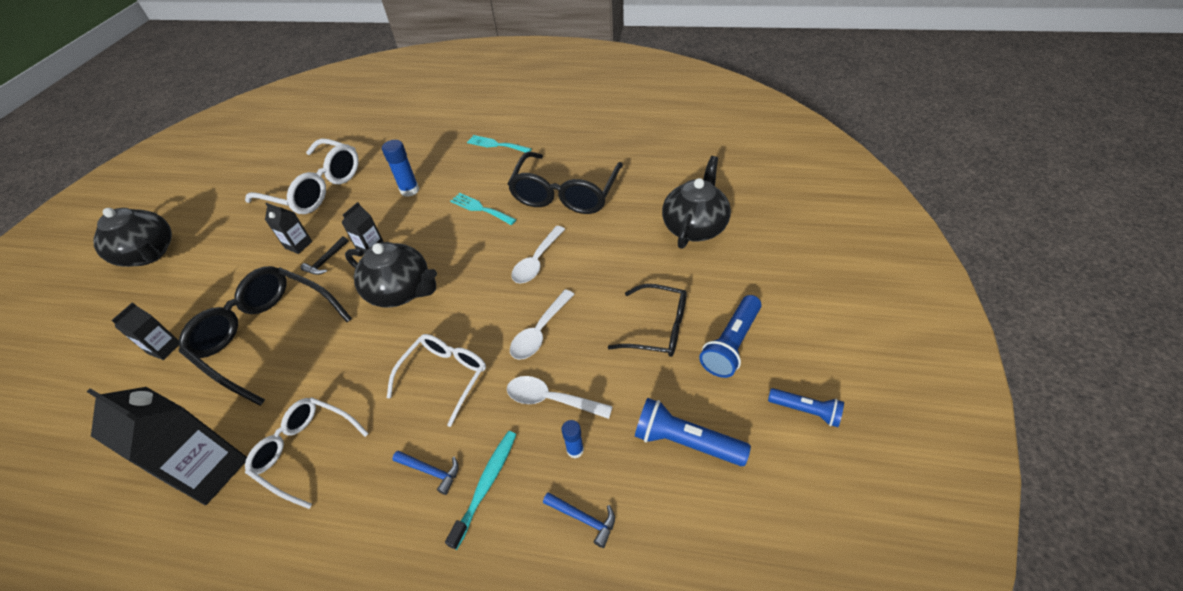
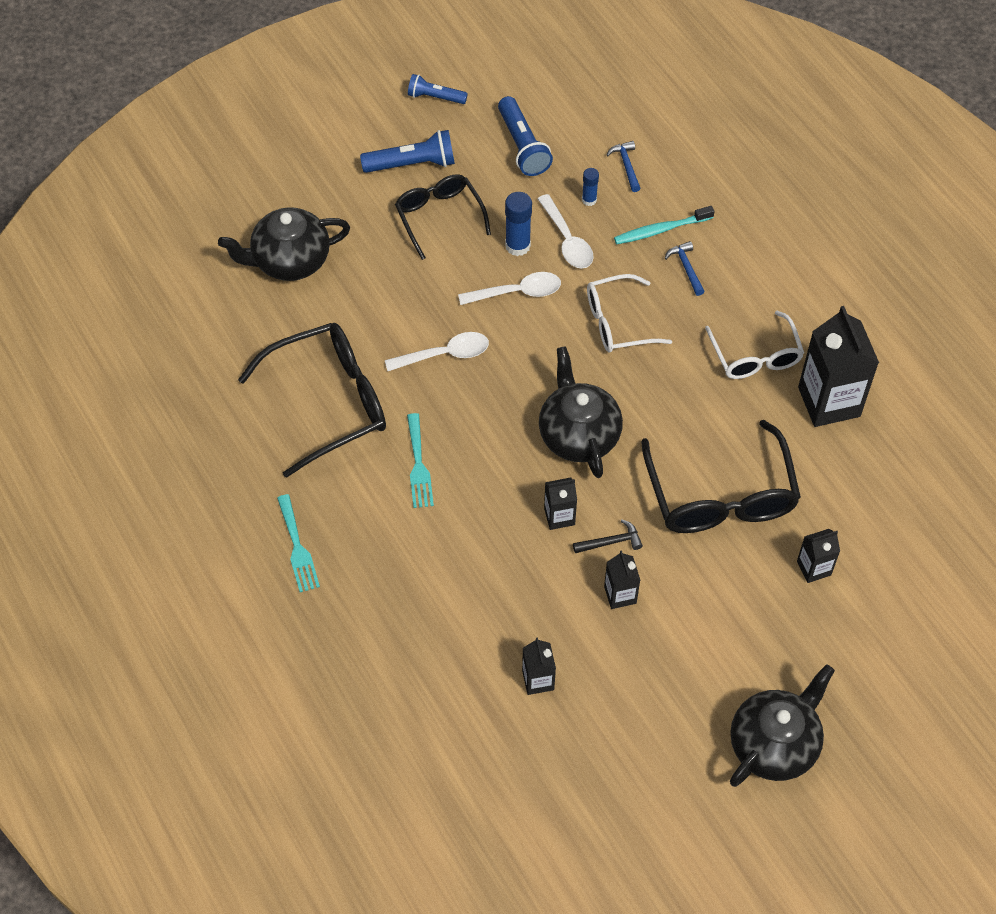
camera: 135 degrees left, 10 degrees up
(149, 254) = (774, 744): black teapot -> black teapot turned 45 degrees clockwise
(316, 188) = (538, 680): white glasses -> black carton
(409, 190) = (452, 567): blue glue stick -> blue glue stick (518, 246)
(805, 411) = (435, 97): blue flashlight -> blue flashlight turned 60 degrees counterclockwise

